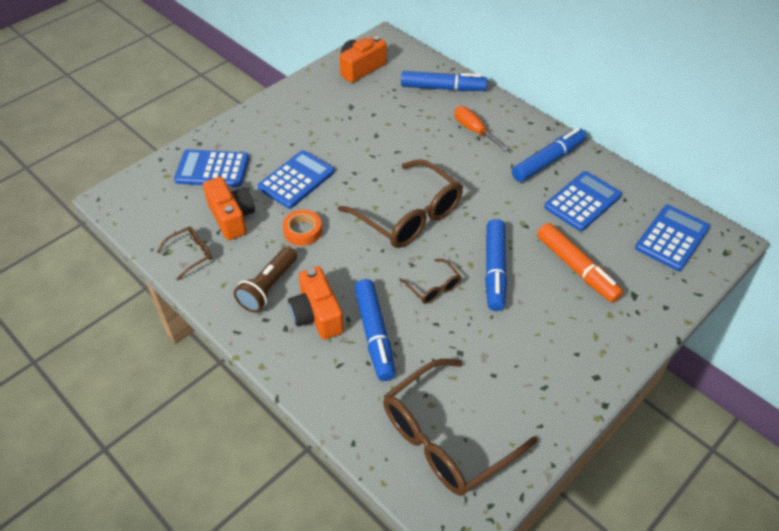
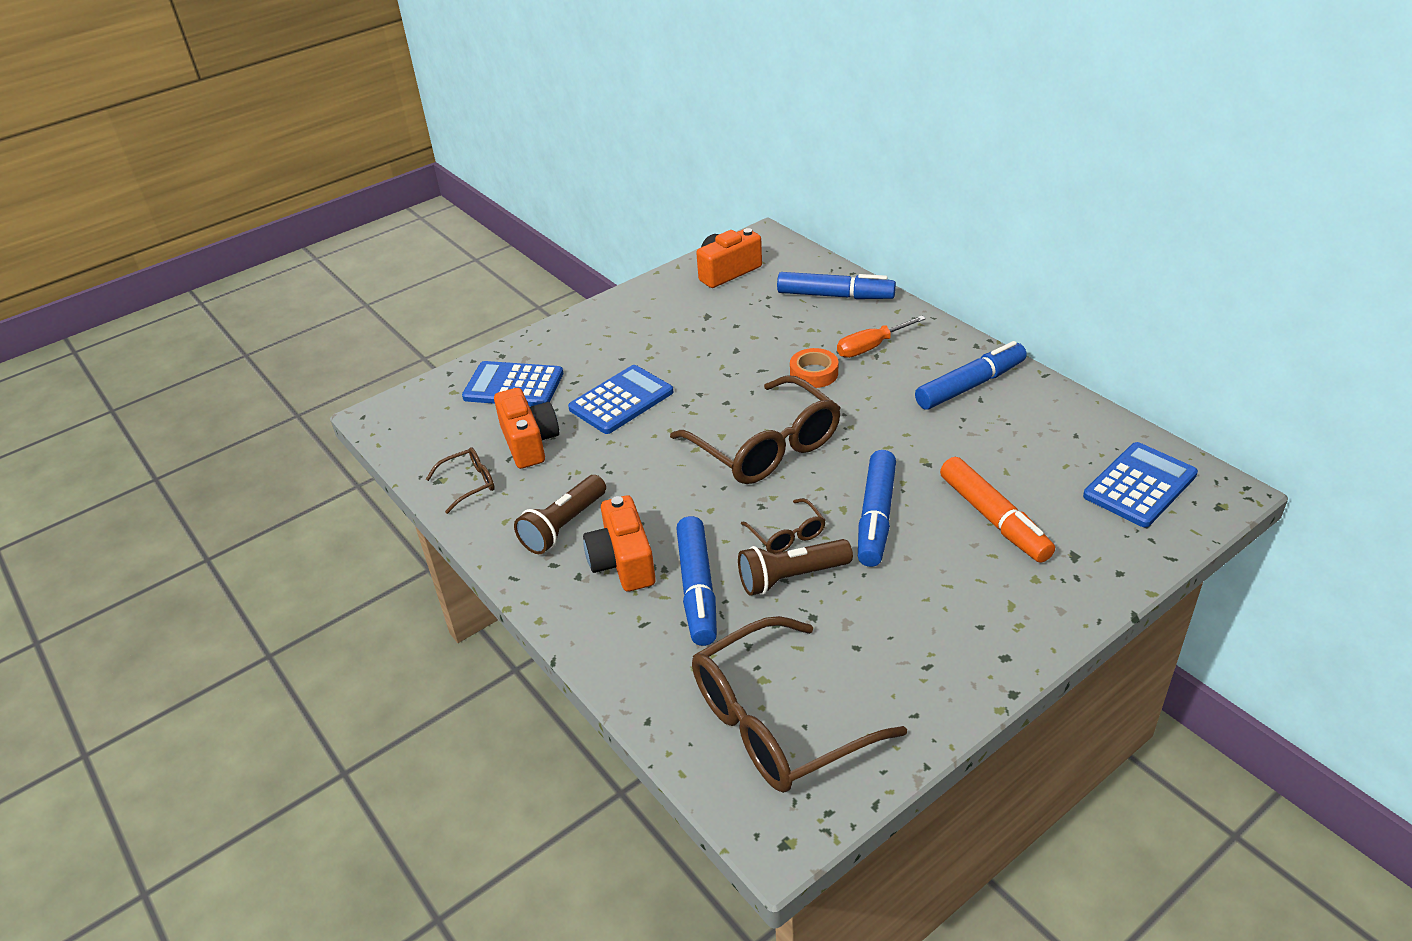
camera: 10 degrees right, 10 degrees down
(302, 231) = (619, 461): orange tape -> orange tape (814, 373)
(440, 322) = (790, 577): none -> brown flashlight
(474, 131) = (871, 347): orange screwdriver -> orange screwdriver turned 90 degrees counterclockwise
(582, 201) = (1013, 436): blue calculator -> none

